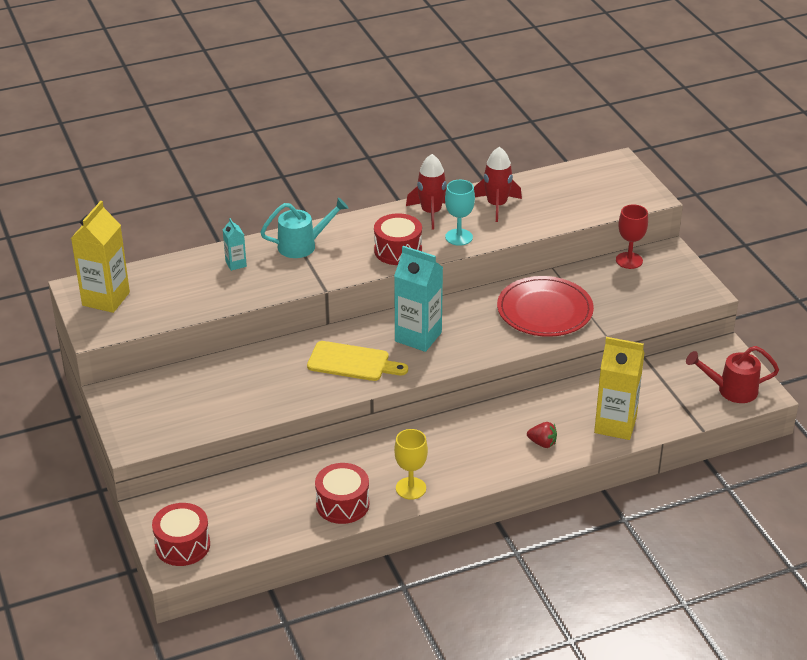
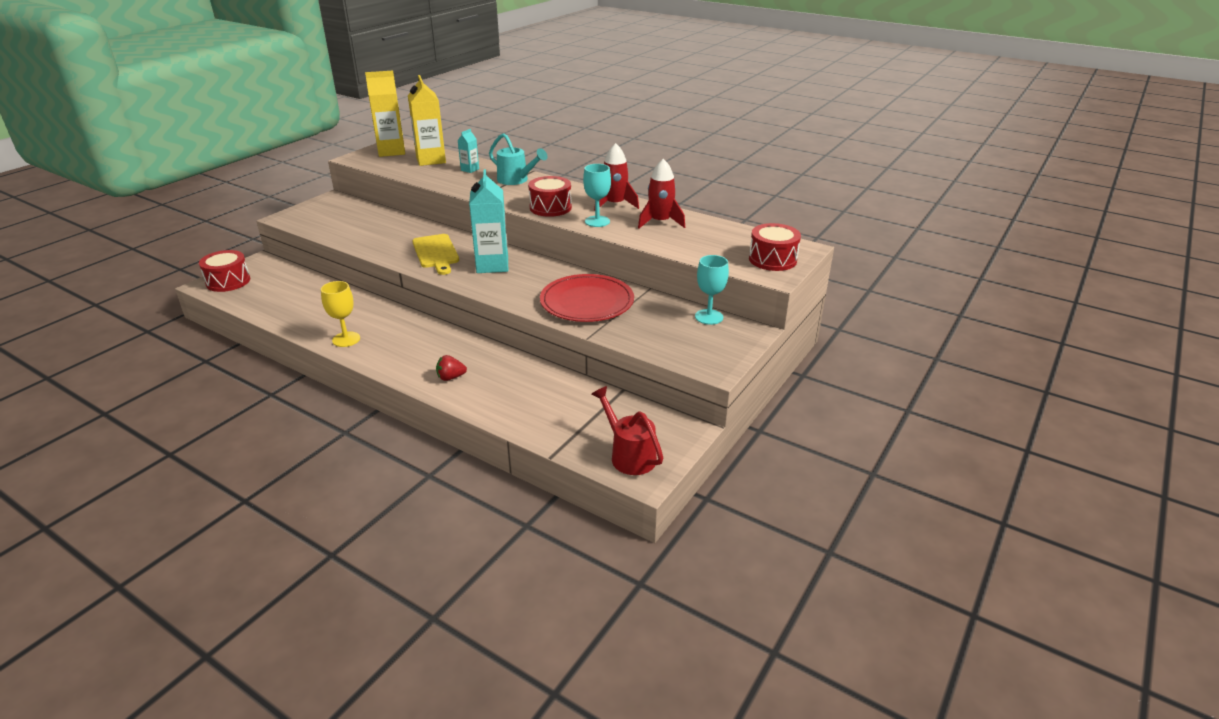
camera: 55 degrees right, 5 degrees down
(342, 504) = (308, 319): red drum -> red drum (772, 259)
(542, 443) = (451, 377): red strawberry -> red strawberry turned 90 degrees clockwise
(615, 425) = (509, 405): yellow carton -> yellow carton (431, 160)
(629, 260) = (709, 317): red goblet -> turquoise goblet

